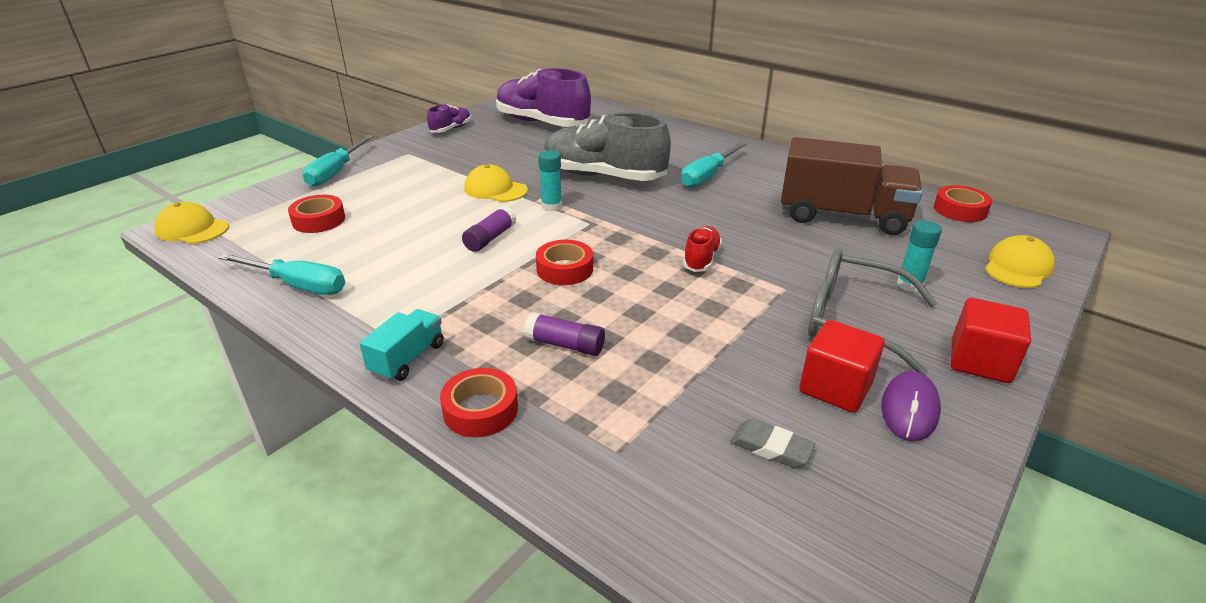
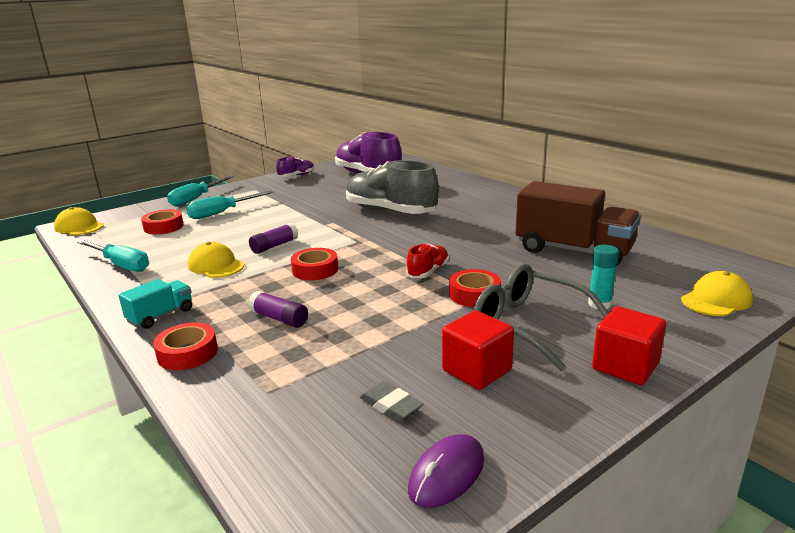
camera: 15 degrees right, 10 degrees down
(495, 189) = (301, 215): yellow cap -> yellow cap (216, 265)
(551, 206) = (335, 228): turquoise glue stick -> none
(708, 176) = (476, 216): turquoise screwdriver -> turquoise screwdriver (222, 213)
(909, 409) = (532, 393): purple mouse -> purple mouse (447, 474)
(960, 210) = (689, 253): red tape -> red tape (474, 294)

